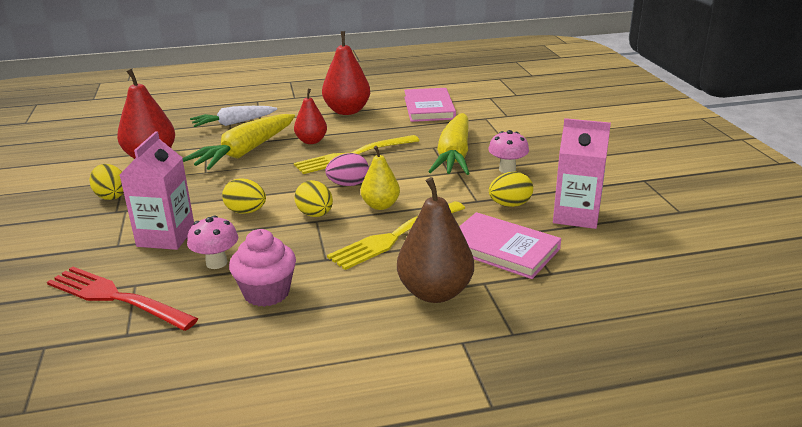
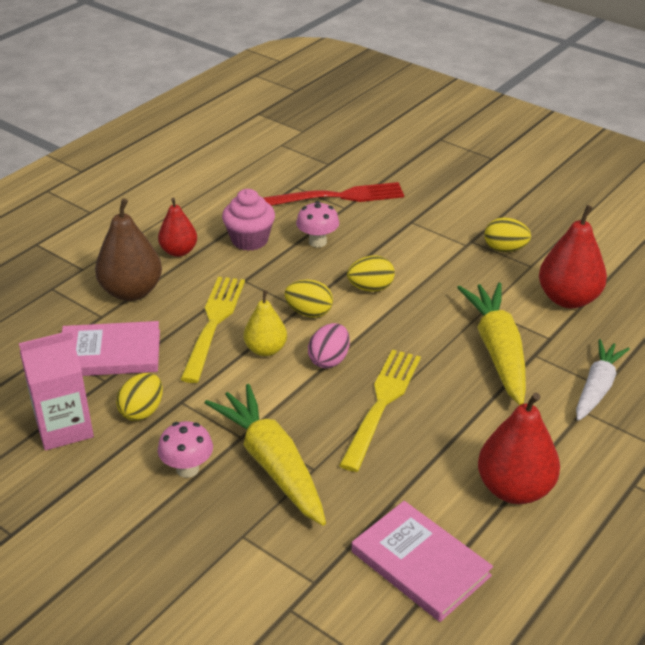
camera: 140 degrees right, 10 degrees up
(166, 237) = (389, 241): pink carton -> none
(311, 141) = (461, 403): red pear -> red pear (179, 251)

